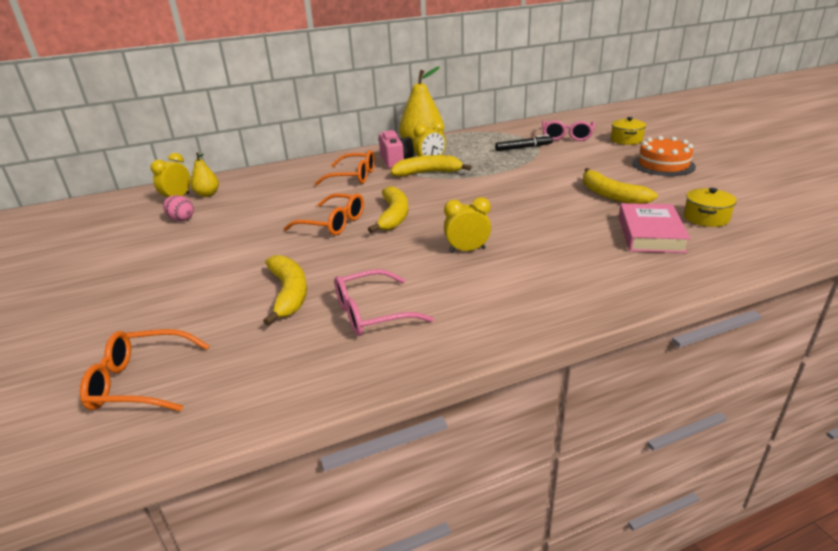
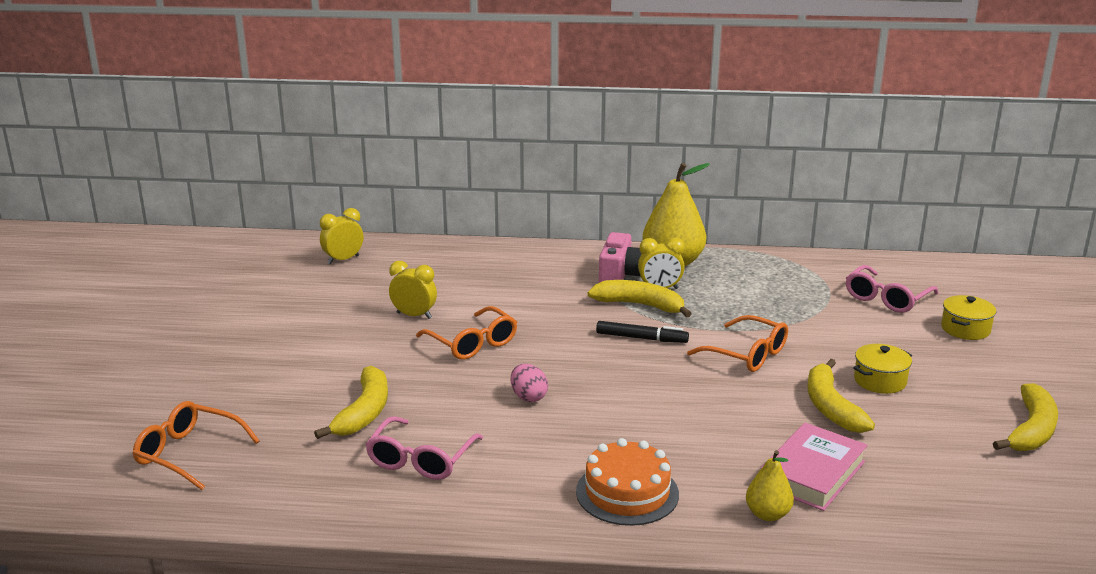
camera: 25 degrees right, 5 degrees down
(181, 219) = (329, 289): pink egg -> pink egg (528, 397)
(207, 194) = (376, 263): yellow pear -> yellow pear (767, 514)
(353, 177) = (549, 285): orange glasses -> orange glasses (747, 354)
(372, 313) = (421, 459): pink glasses -> pink glasses turned 75 degrees counterclockwise
(393, 216) = (544, 354): yellow banana -> yellow banana (1031, 430)
(467, 250) = (580, 423): yellow clock -> yellow clock (414, 315)
(523, 147) = (804, 300): black marker -> black marker (641, 338)
(663, 165) = (964, 384): orange cake -> orange cake (627, 493)
(706, 218) = (912, 477): yellow pot -> yellow pot (880, 381)

